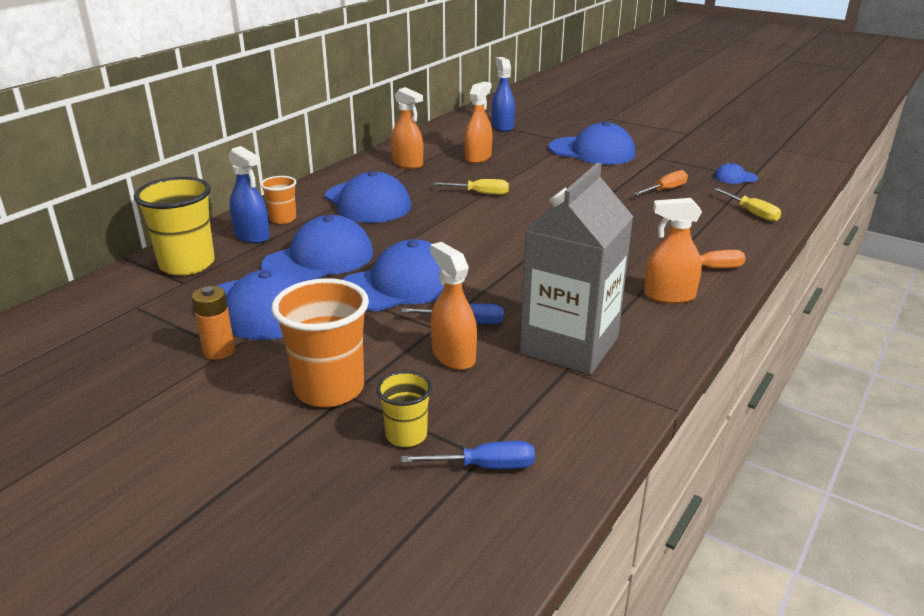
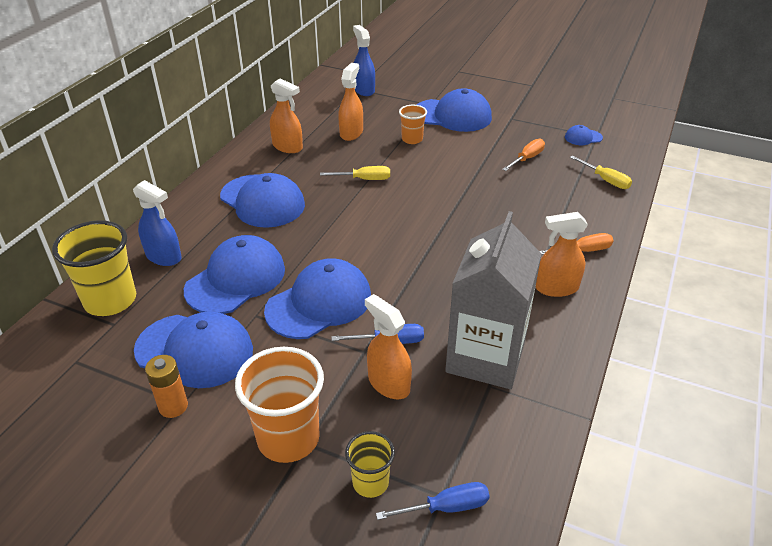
camera: 10 degrees left, 10 degrees up
(283, 219) = (187, 231): orange cup -> orange cup (412, 139)

